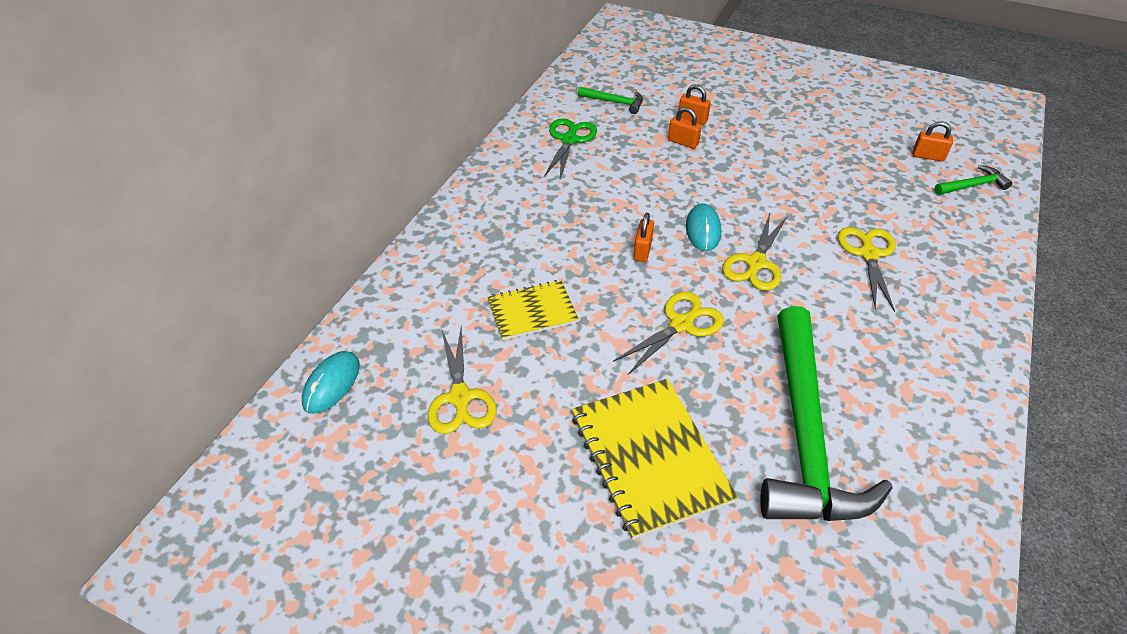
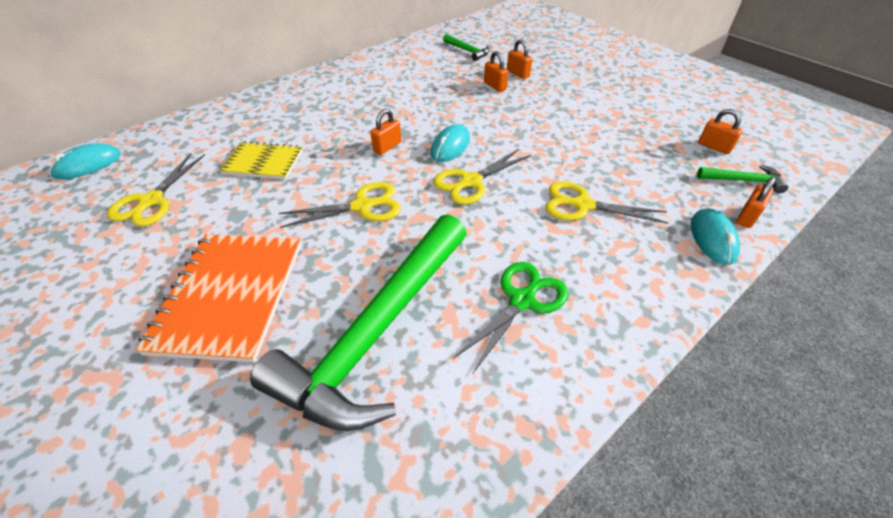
camera: 25 degrees right, 0 degrees up
(569, 140) = (409, 65): green scissors -> green scissors (522, 301)
(650, 457) = (230, 296): yellow notebook -> orange notebook
(868, 254) = (582, 205): yellow scissors -> yellow scissors turned 105 degrees counterclockwise
(986, 251) = (712, 238): none -> turquoise mouse
(997, 221) = (747, 217): none -> orange padlock

